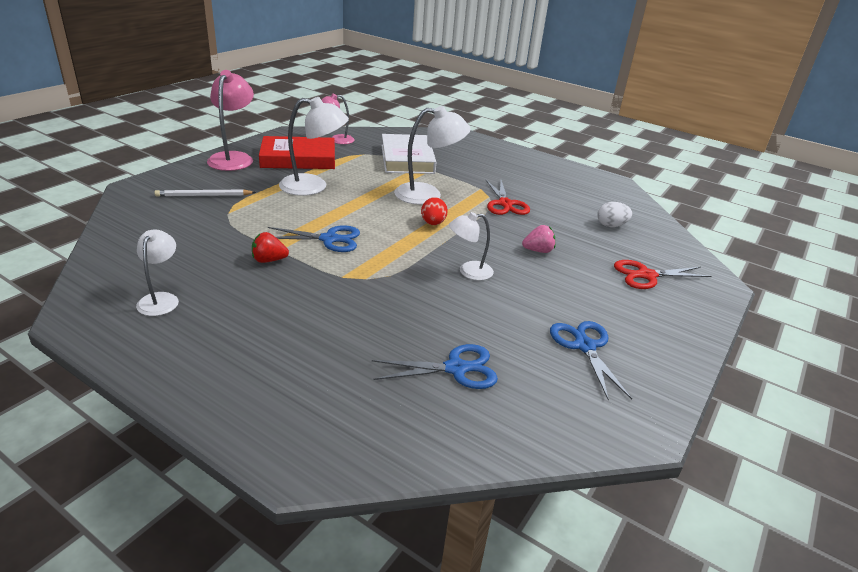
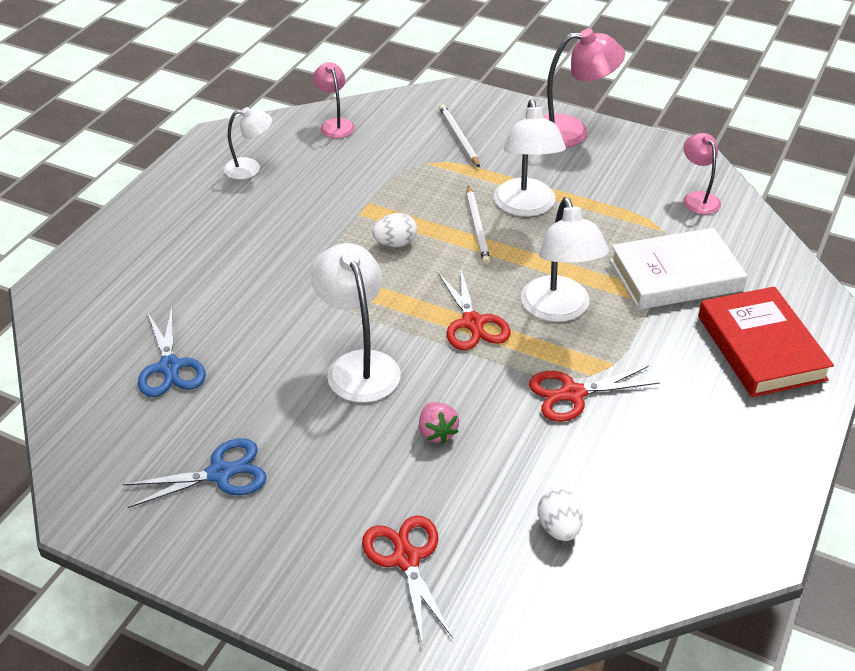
camera: 85 degrees right, 10 degrees up
(127, 245) = (335, 124): none -> pink lamp
(269, 260) = (335, 212): red strawberry -> none
(298, 158) = (606, 178): red book -> red book (761, 347)
(327, 206) = (477, 227): none -> white pencil
(329, 239) = (395, 243): blue scissors -> white egg
(433, 223) = (472, 323): red egg -> red scissors
(468, 271) = (358, 365): white lamp -> white lamp, size x1.66

